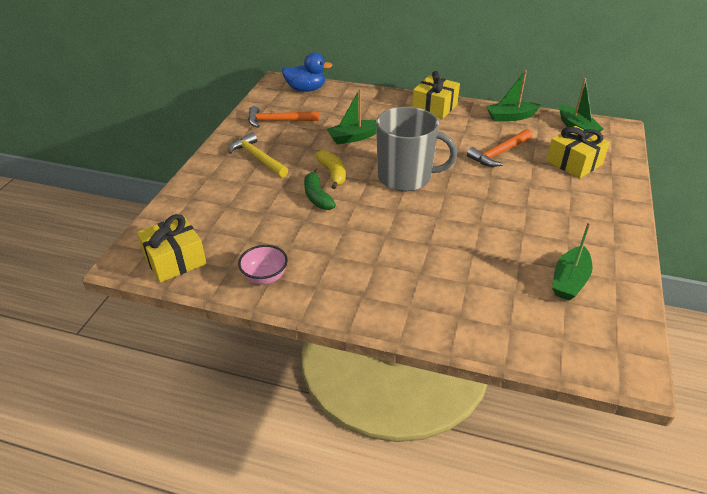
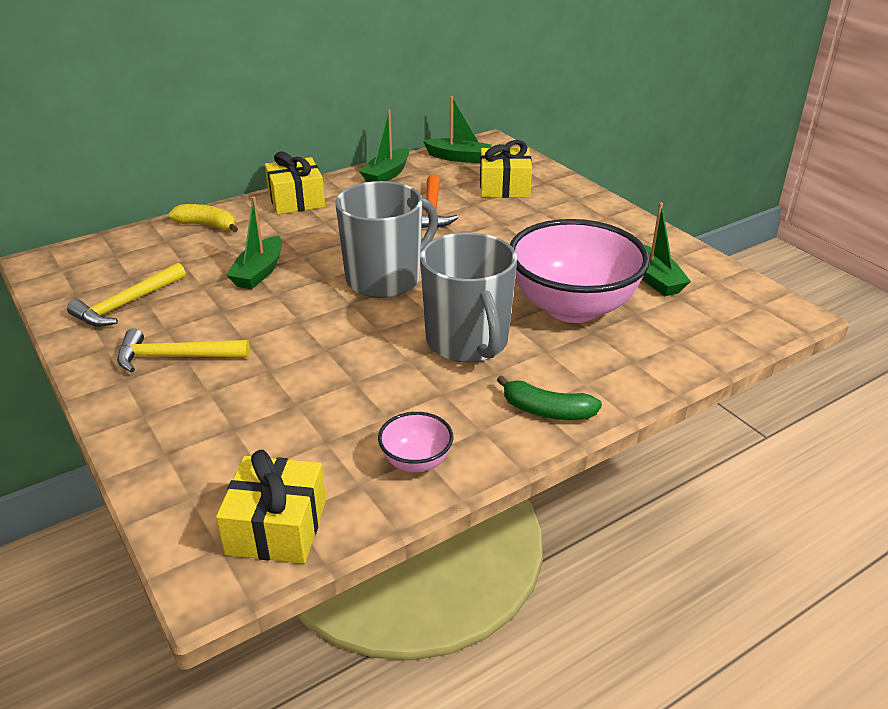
camera: 50 degrees left, 5 degrees down
(278, 121) = (127, 304): orange hammer -> yellow hammer
(306, 89) = (100, 253): blue duck -> none
(317, 196) = (326, 351): green banana -> green banana (546, 411)
(333, 173) = (301, 319): yellow banana -> yellow banana (208, 225)
(388, 239) = (467, 342): none -> grey mug
(480, 261) = (572, 307): none -> pink bowl

